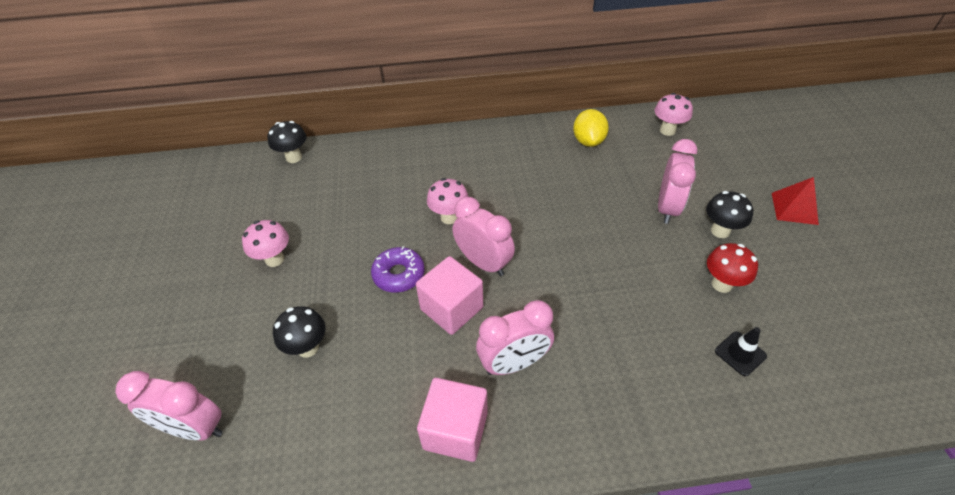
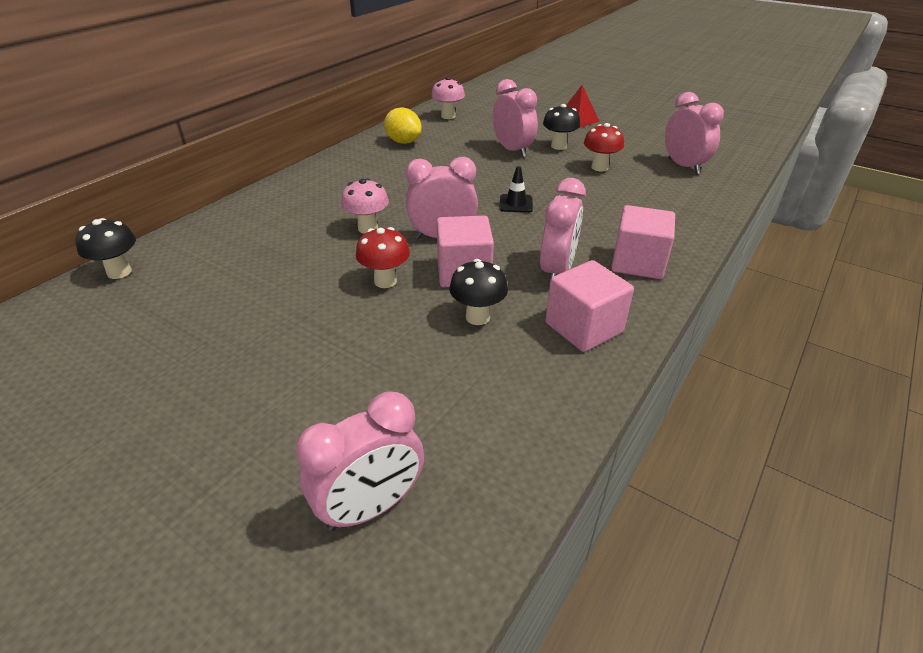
camera: 50 degrees left, 10 degrees down
(274, 259) = (235, 346): pink mushroom -> none
(308, 348) = (385, 372): black mushroom -> black mushroom (477, 317)
(399, 274) = (385, 281): purple donut -> red mushroom
(587, 413) = (638, 263): none -> pink cube
(740, 353) = (657, 189): black traffic cone -> black traffic cone (516, 204)
(822, 347) = (683, 166): none -> pink clock

